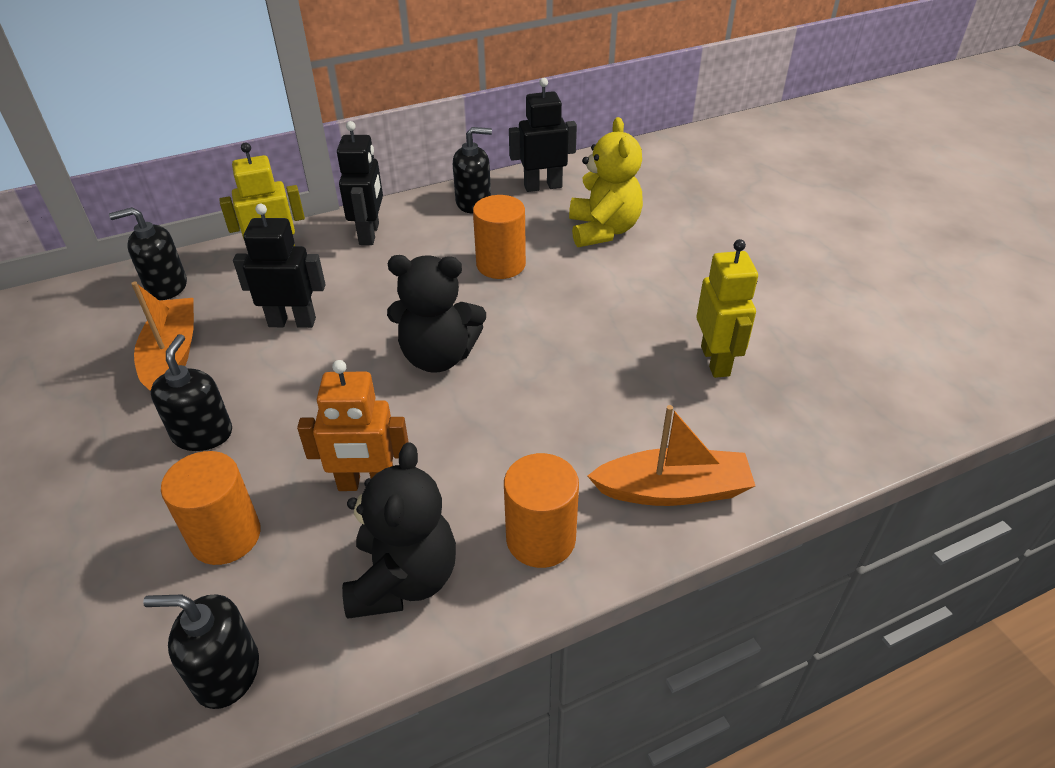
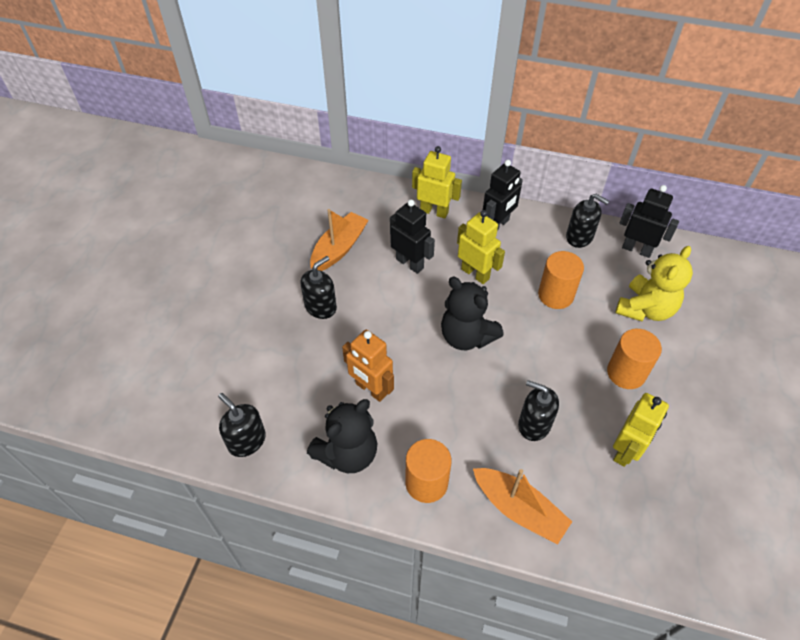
camera: 40 degrees right, 10 degrees up
(166, 286) = (366, 199): black soap dispenser -> black soap dispenser (534, 424)
(225, 536) = (292, 372): orange cylinder -> orange cylinder (626, 373)
(388, 291) = (475, 274): none -> yellow robot

